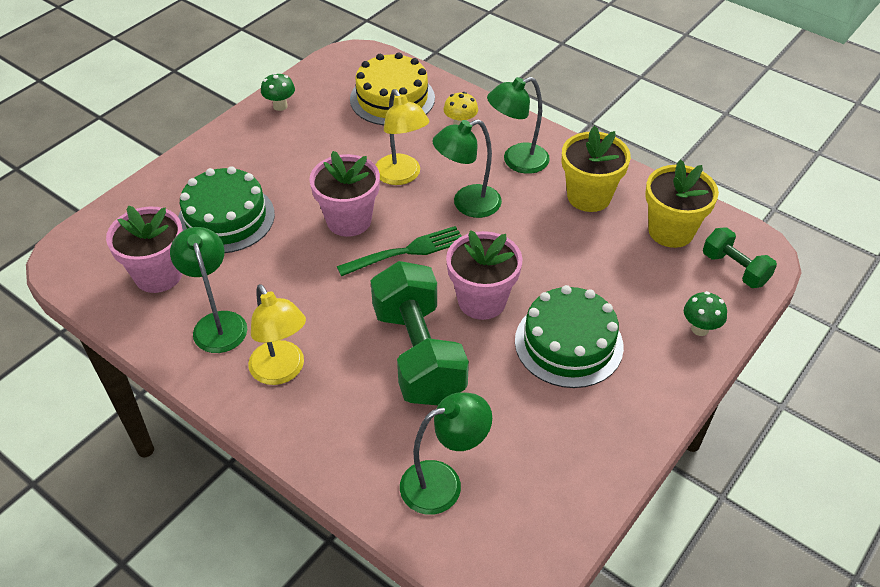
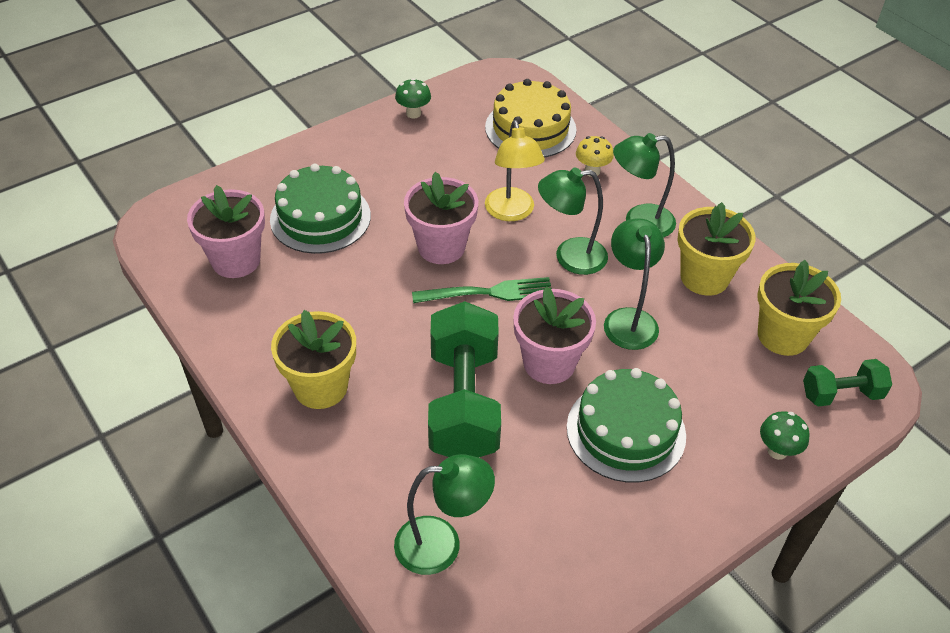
camera: 15 degrees right, 0 degrees up
(217, 323) = (275, 322): green lamp -> green lamp (628, 319)
(282, 371) = (320, 387): yellow lamp -> yellow flower pot
(734, 269) = (841, 394): green dumbbell -> green dumbbell turned 75 degrees counterclockwise

